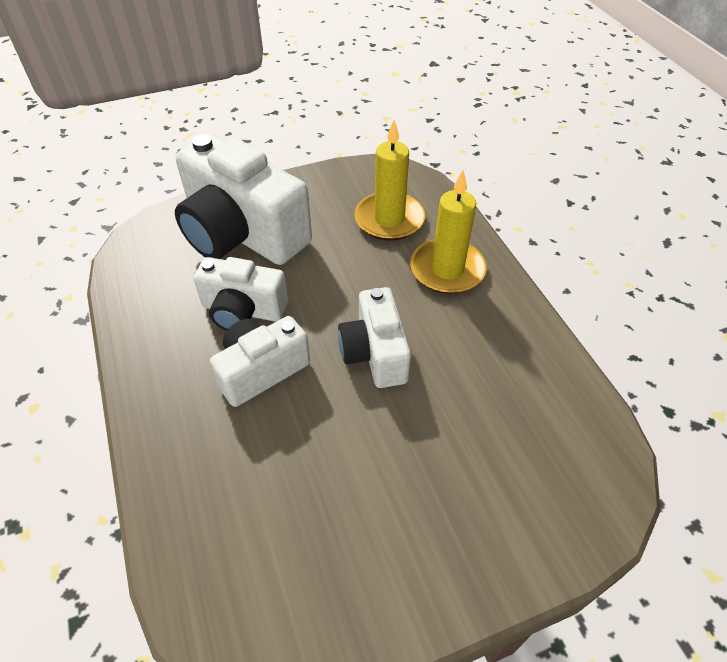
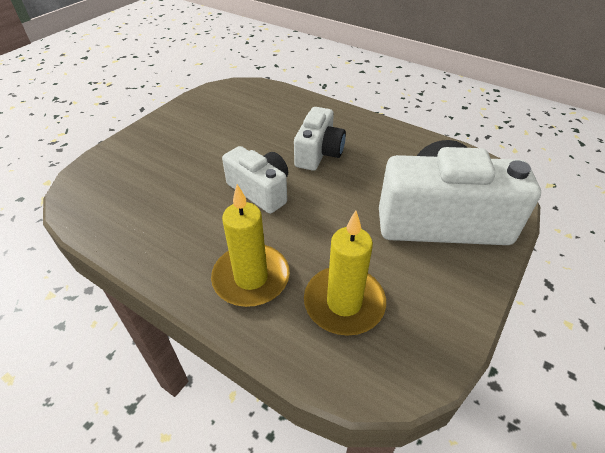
camera: 145 degrees right, 5 degrees down
(243, 310) = (368, 174): white camera -> none

